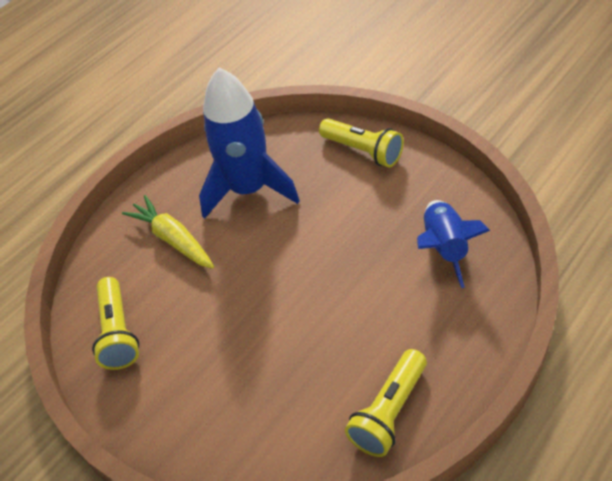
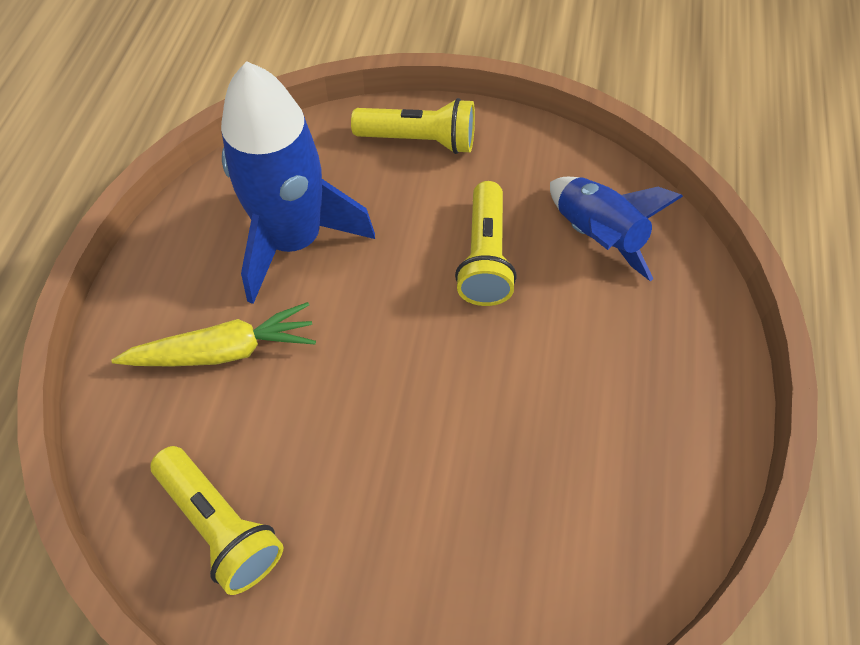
camera: 35 degrees left, 10 degrees up
(173, 239) = (224, 351): yellow carrot -> yellow carrot turned 150 degrees clockwise
(389, 412) = (660, 477): yellow flashlight -> yellow flashlight (485, 257)

